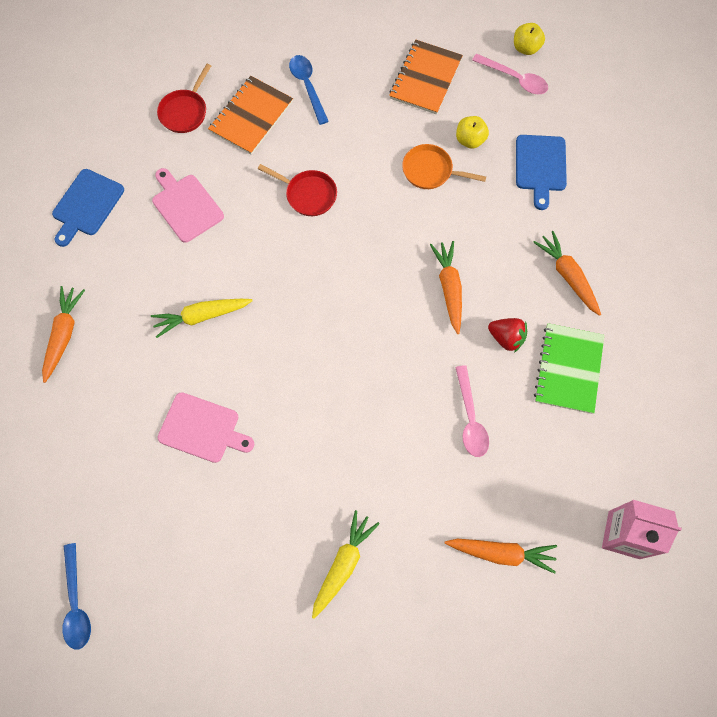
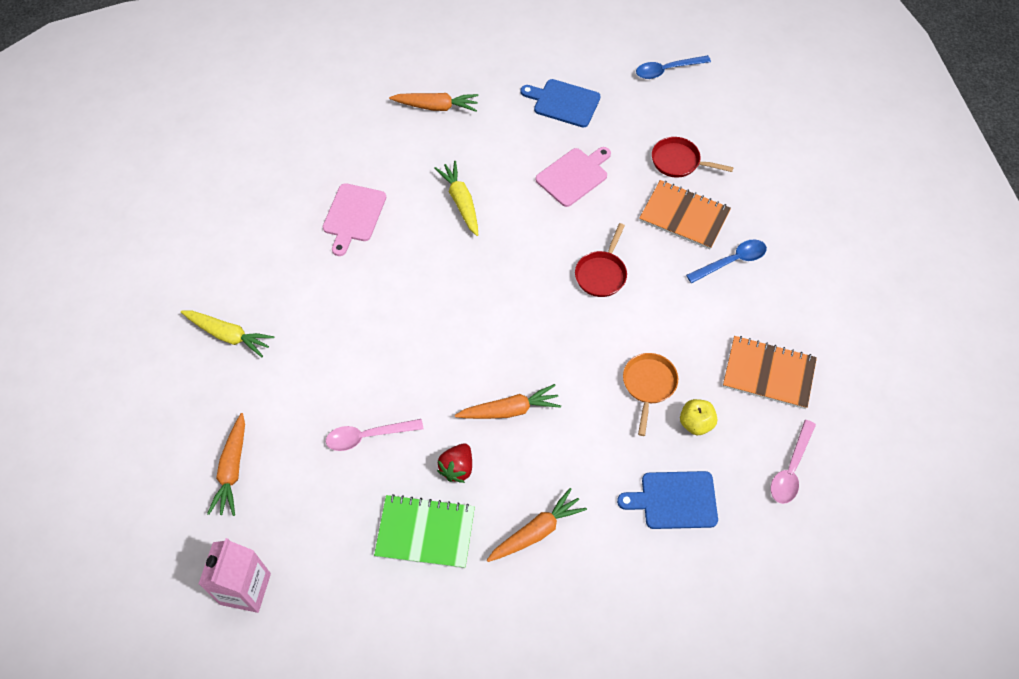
camera: 85 degrees right, 10 degrees down
(76, 603) = (208, 151): blue spoon -> blue spoon (667, 70)
(526, 48) = (839, 481): yellow apple -> none

